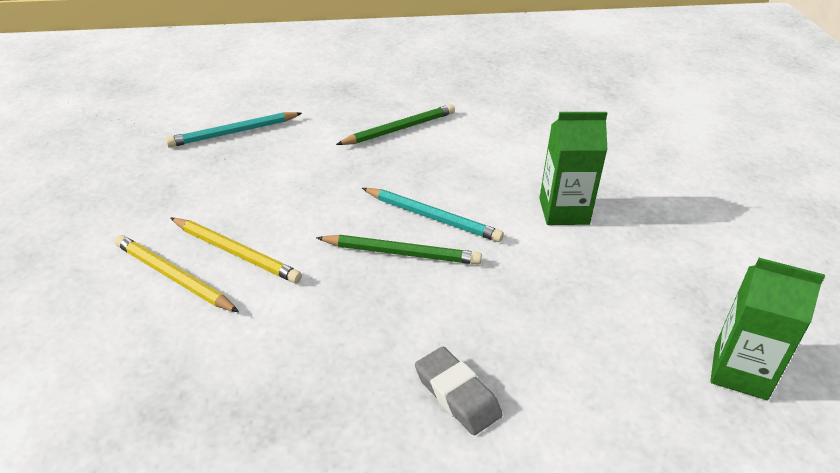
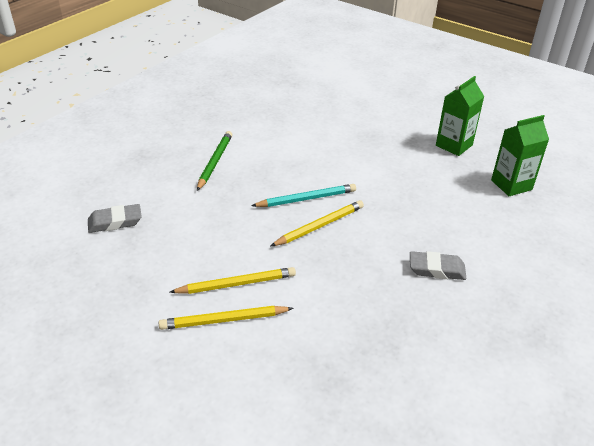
camera: 45 degrees left, 0 degrees up
(233, 132) = (115, 222): turquoise pencil -> grey eraser
(402, 253) = (319, 226): green pencil -> yellow pencil
(564, 211) = (359, 158): green carton -> green carton (454, 145)

